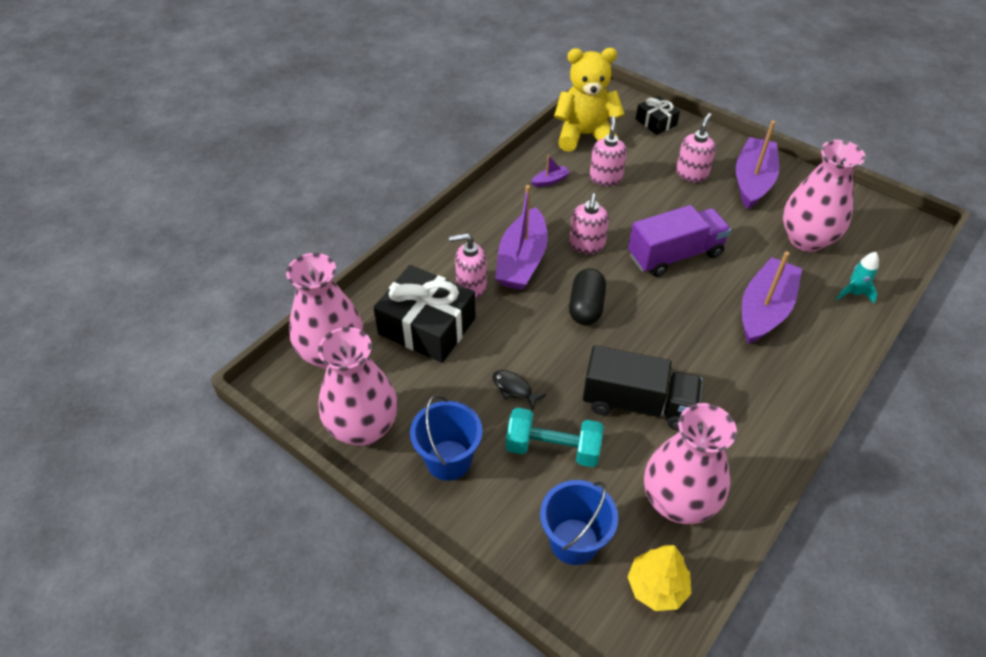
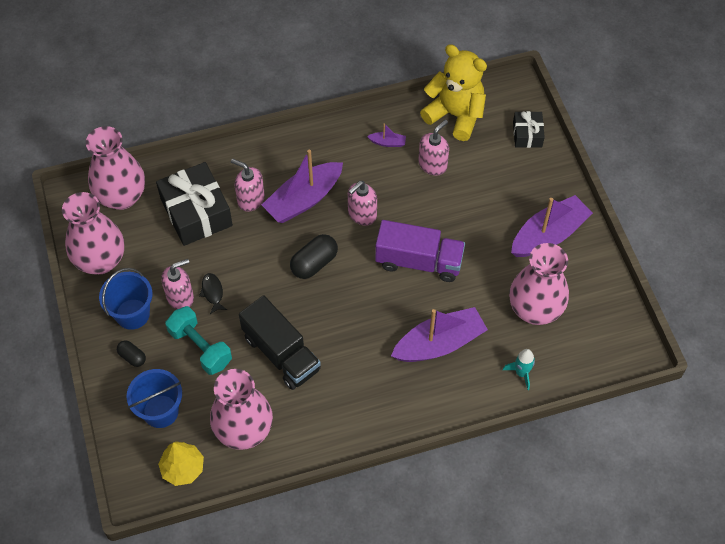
camera: 35 degrees right, 10 degrees up
(489, 504) = (132, 357): none -> black capsule
(691, 174) = (505, 200): pink soap dispenser -> pink soap dispenser (180, 297)

